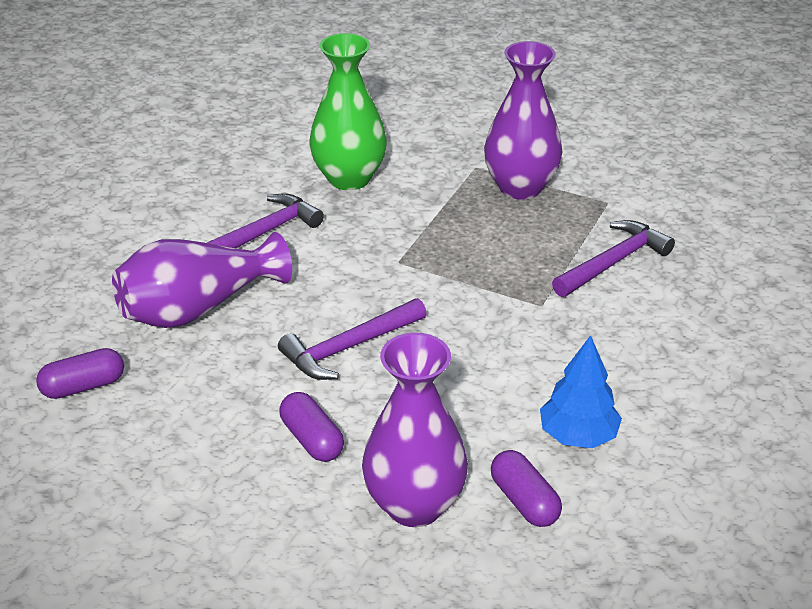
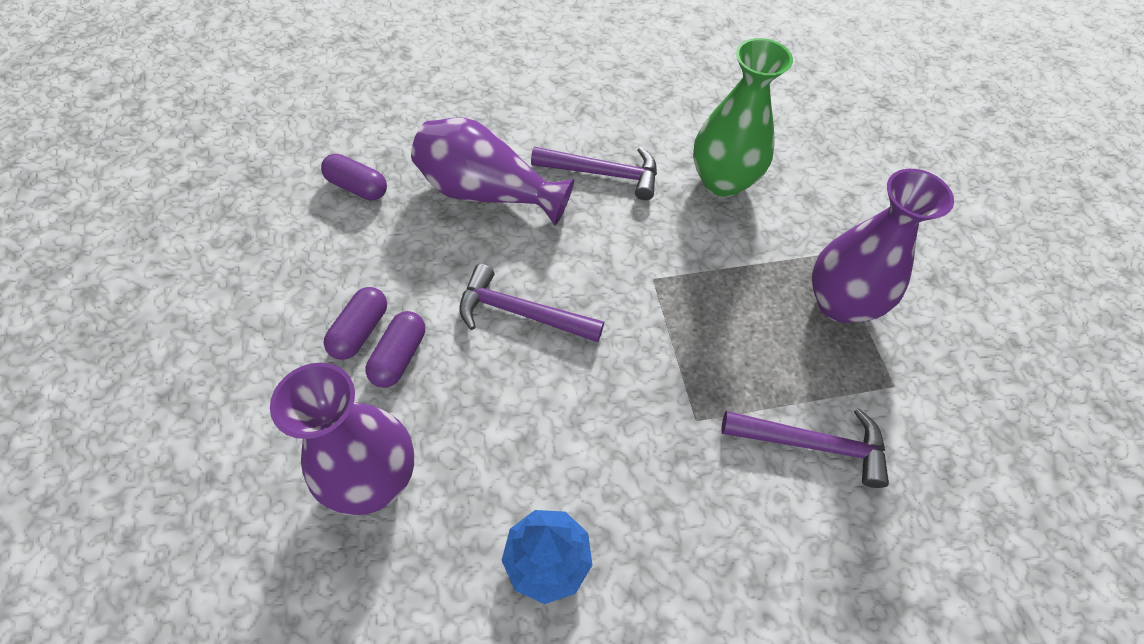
camera: 50 degrees right, 20 degrees up
(524, 501) = (433, 563): purple capsule -> purple capsule (360, 331)

